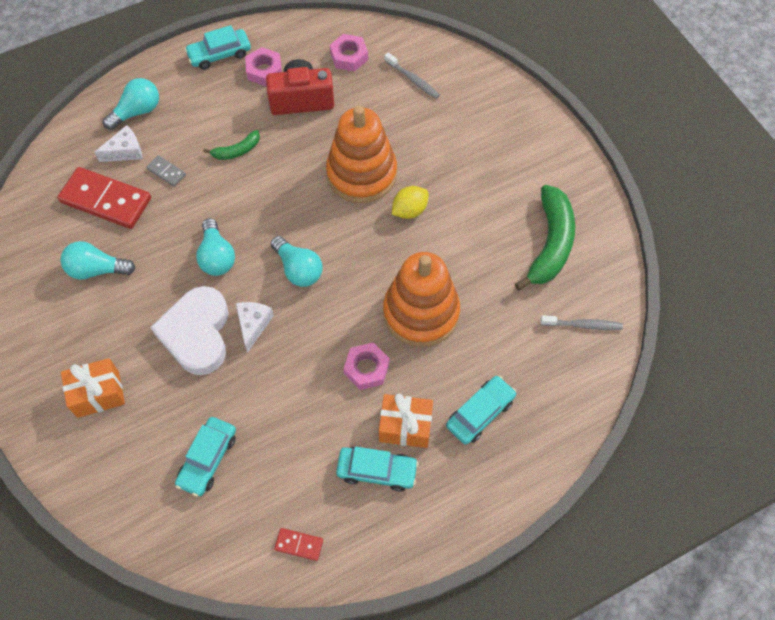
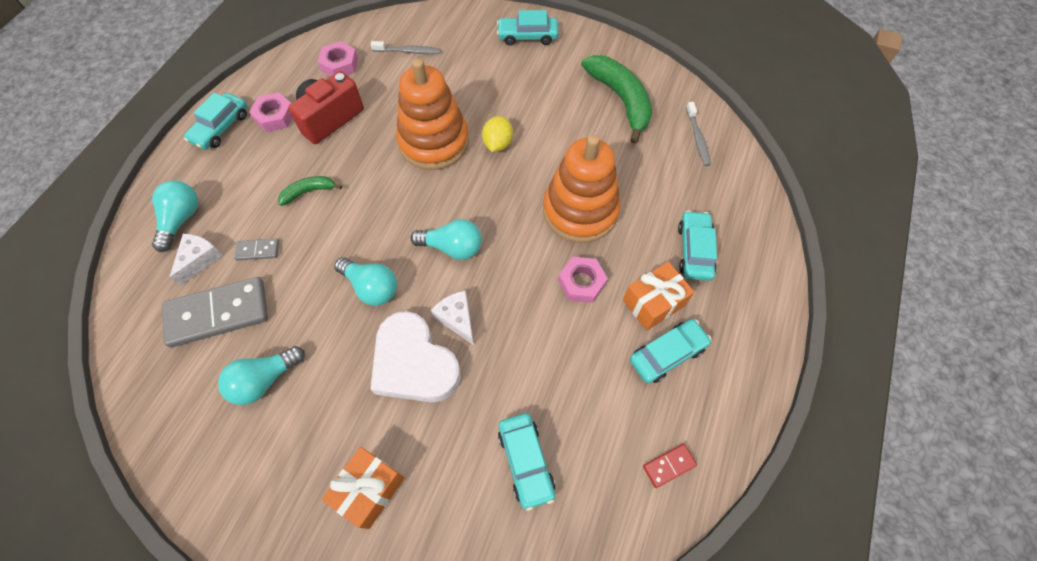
camera: 40 degrees left, 0 degrees up
(106, 200) = (218, 314): red domino -> grey domino
(236, 151) = (309, 192): green banana -> green banana turned 135 degrees counterclockwise
(526, 130) = (527, 36): none -> turquoise car
(583, 325) = (697, 138): grey toothbrush -> grey toothbrush turned 120 degrees clockwise

